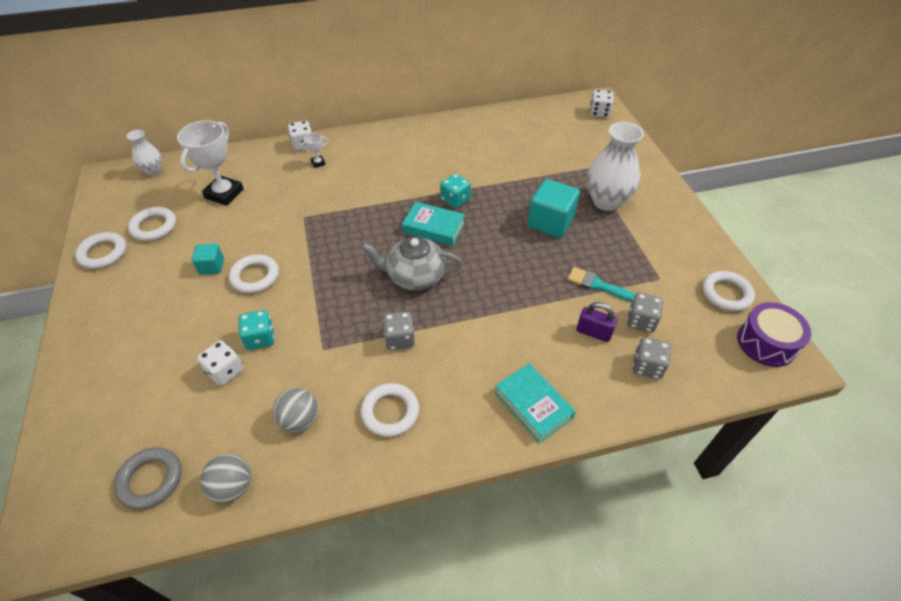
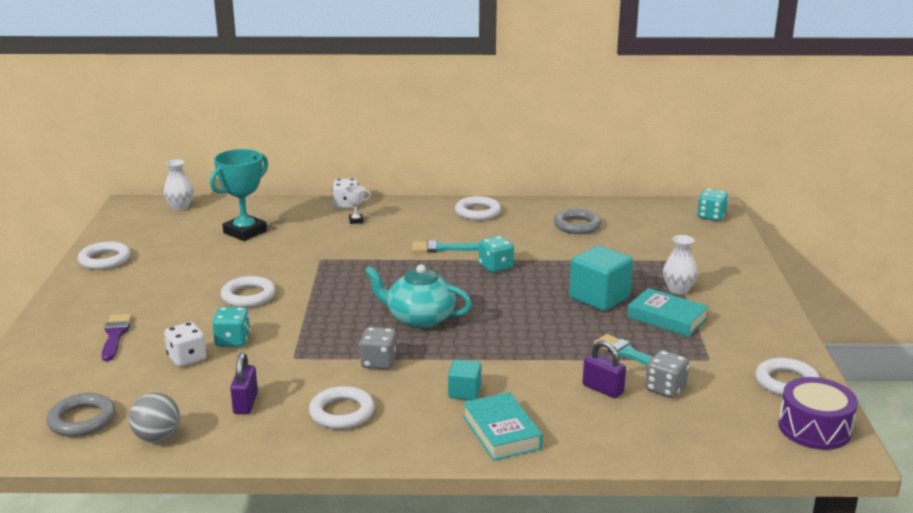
camera: 15 degrees right, 25 degrees down
(146, 354) = (115, 335): none -> purple brush
(154, 227) = (163, 247): white ring -> white ring (477, 212)
(211, 266) = (207, 283): turquoise cube -> turquoise cube (464, 392)
(224, 194) = (245, 232): white trophy -> turquoise trophy
(300, 420) = (245, 403): grey ball -> purple padlock
(403, 185) = (443, 248): none -> turquoise brush
(415, 276) = (419, 318): grey teapot -> turquoise teapot
(433, 227) = (460, 285): turquoise book -> turquoise book (667, 318)
(501, 139) = (577, 225): none -> grey ring
(599, 112) = (711, 216): white dice -> turquoise dice
(606, 201) = (678, 289): white vase -> white vase, size x0.55
(647, 366) = (652, 424): grey dice -> none

